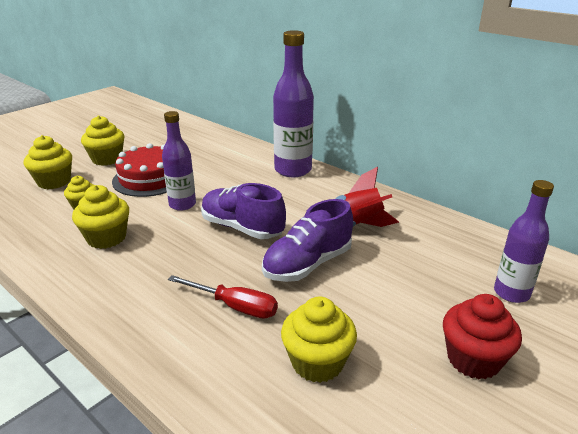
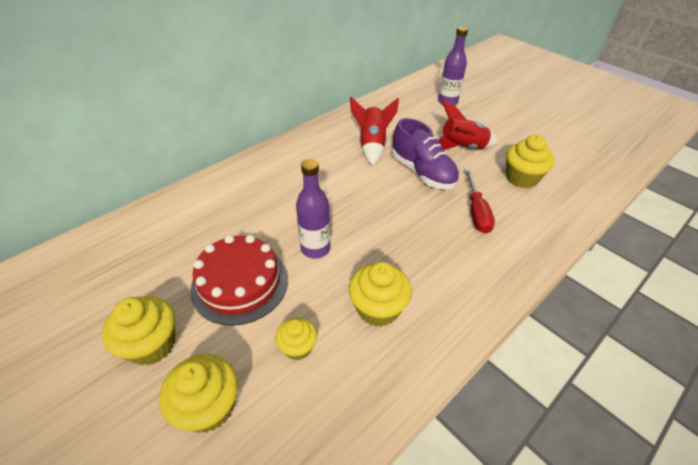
camera: 85 degrees left, 15 degrees up
(234, 306) = (476, 212): red screwdriver -> red screwdriver turned 150 degrees clockwise
(242, 228) = (367, 205): purple shoe -> none
(293, 170) = (261, 167): purple bottle -> none
(377, 302) = (462, 148): none -> red rocket
(473, 359) = (504, 126): red cupcake -> none

